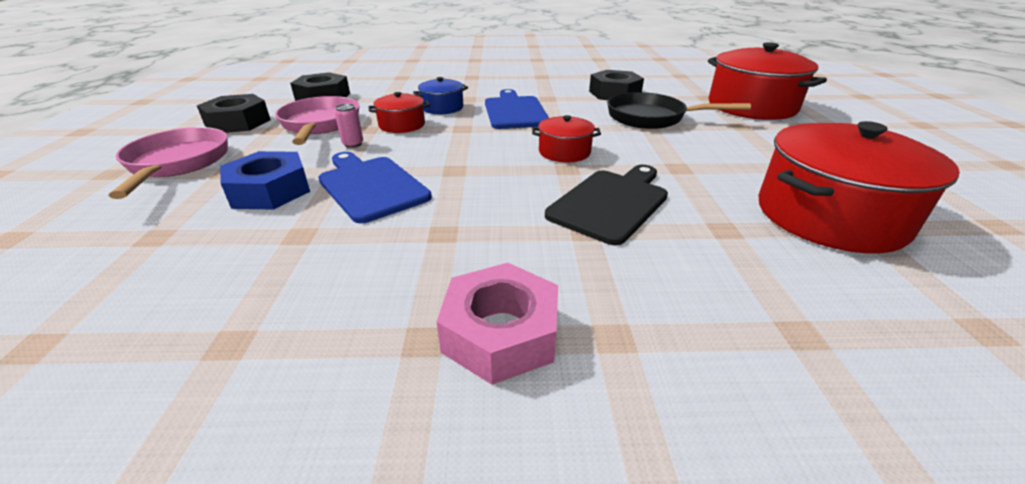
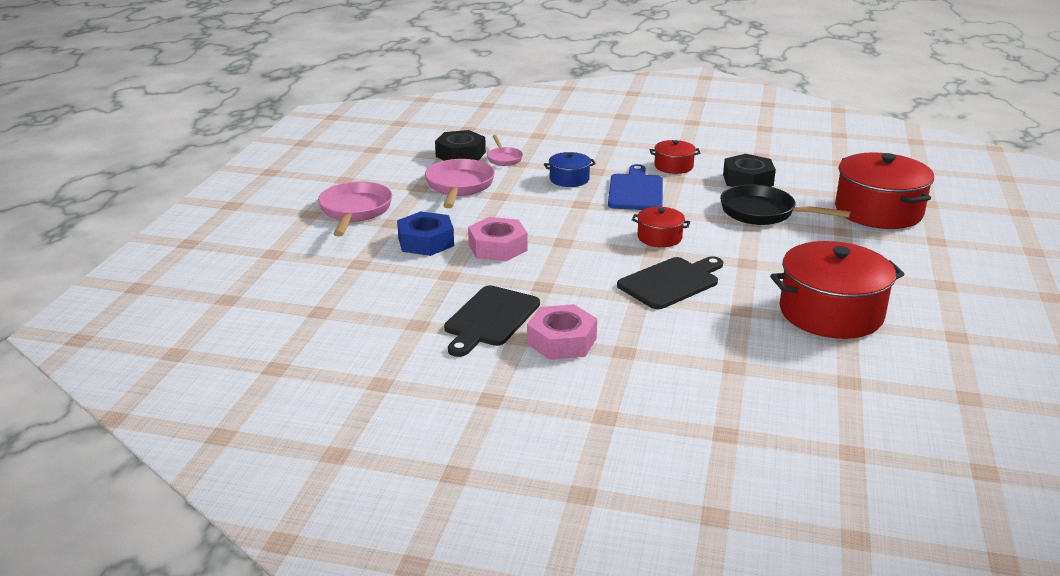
camera: 15 degrees right, 5 degrees down
(238, 122) = (390, 176): black nut -> none
(353, 144) = (486, 209): pink can -> none
(368, 306) = (490, 319): none -> black cutting board
(370, 96) = (504, 158): none -> pink pan
(371, 186) = (497, 247): blue cutting board -> pink nut
(402, 125) = (529, 194): red pot -> red pot (673, 166)

